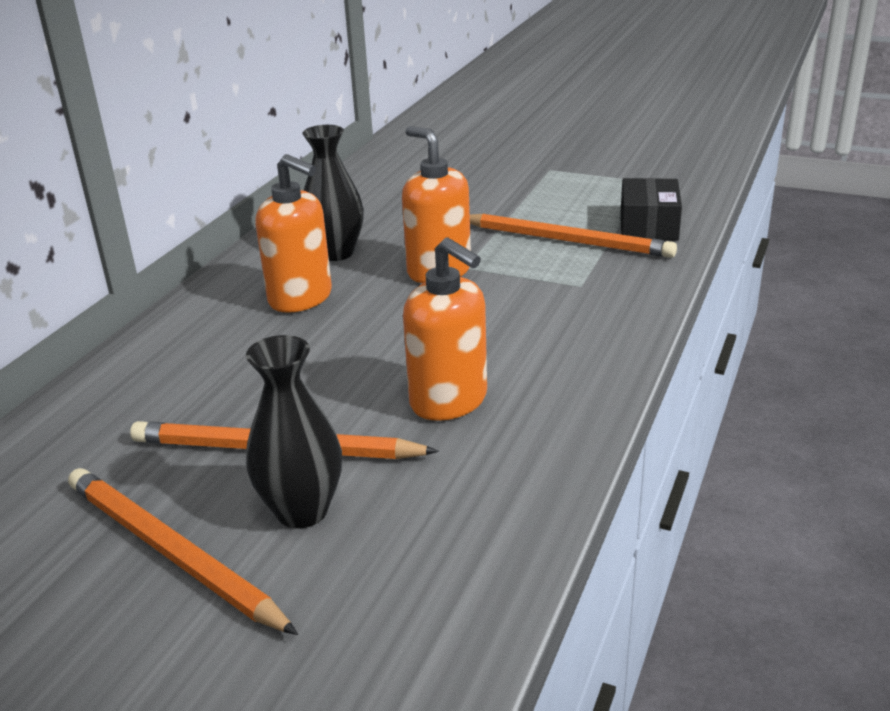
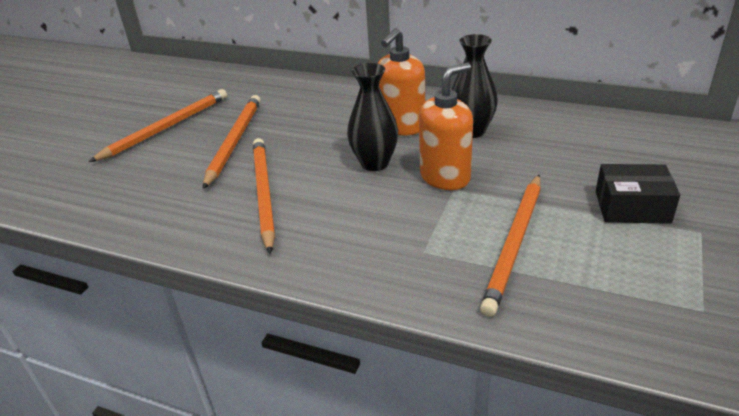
camera: 90 degrees right, 5 degrees up
(302, 511) = (180, 156): black vase -> black vase (374, 163)
(449, 401) = (263, 194): orange soap dispenser -> orange pencil
(648, 225) = (565, 303): black box -> black box (632, 207)

